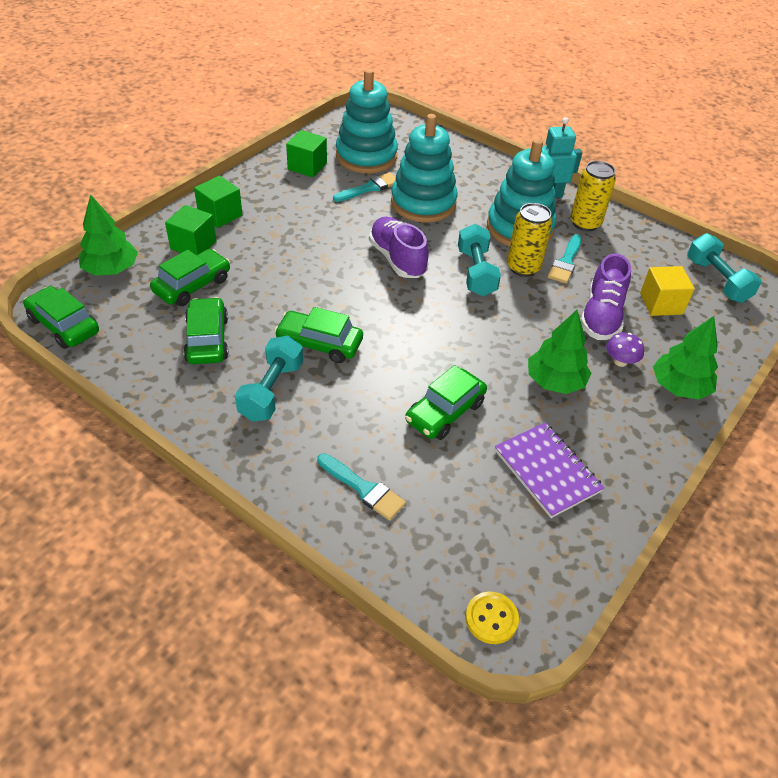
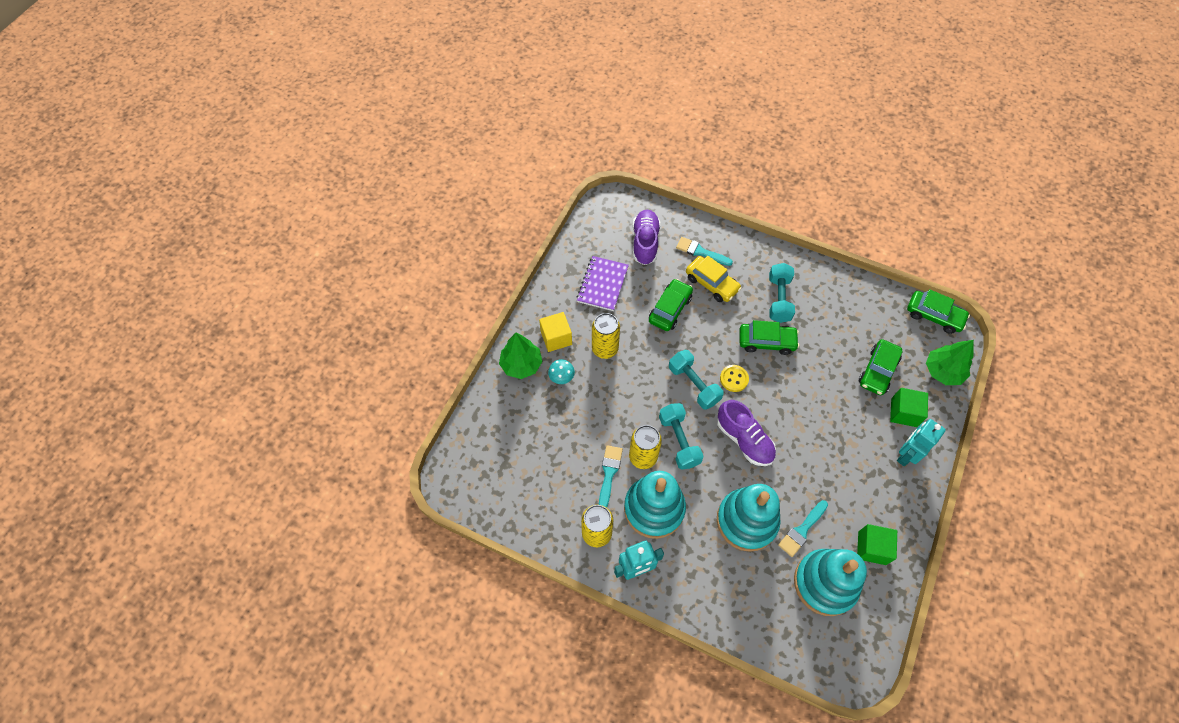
camera: 170 degrees right, 15 degrees up
(207, 339) = (839, 327): green car -> none
(220, 215) = (906, 454): green cube -> turquoise robot
(365, 434) = (711, 283): none -> yellow car
(491, 618) = (619, 205): yellow button -> yellow button (734, 379)
(547, 471) = (602, 284): purple notebook -> purple notebook turned 60 degrees clockwise
(555, 381) = (605, 349): green tree -> yellow can
(601, 316) = (576, 417): purple shoe -> purple shoe (645, 243)
(620, 361) = (561, 377): purple mushroom -> turquoise mushroom
(661, 303) = (530, 444): yellow cube -> yellow cube (556, 338)
(717, 280) = (482, 484): turquoise dumbbell -> turquoise dumbbell (693, 385)

